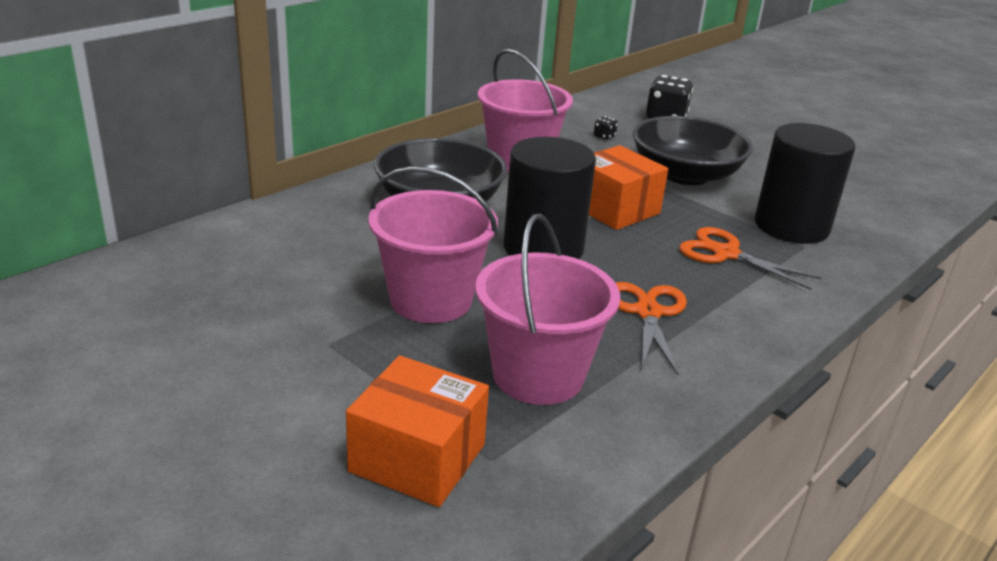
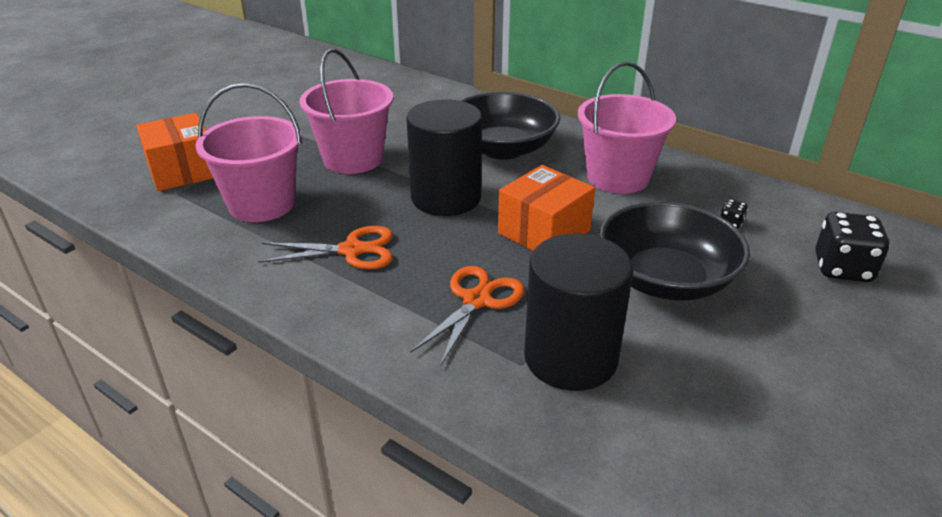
camera: 85 degrees right, 5 degrees up
(417, 458) = (183, 171): orange box -> orange box turned 45 degrees counterclockwise

